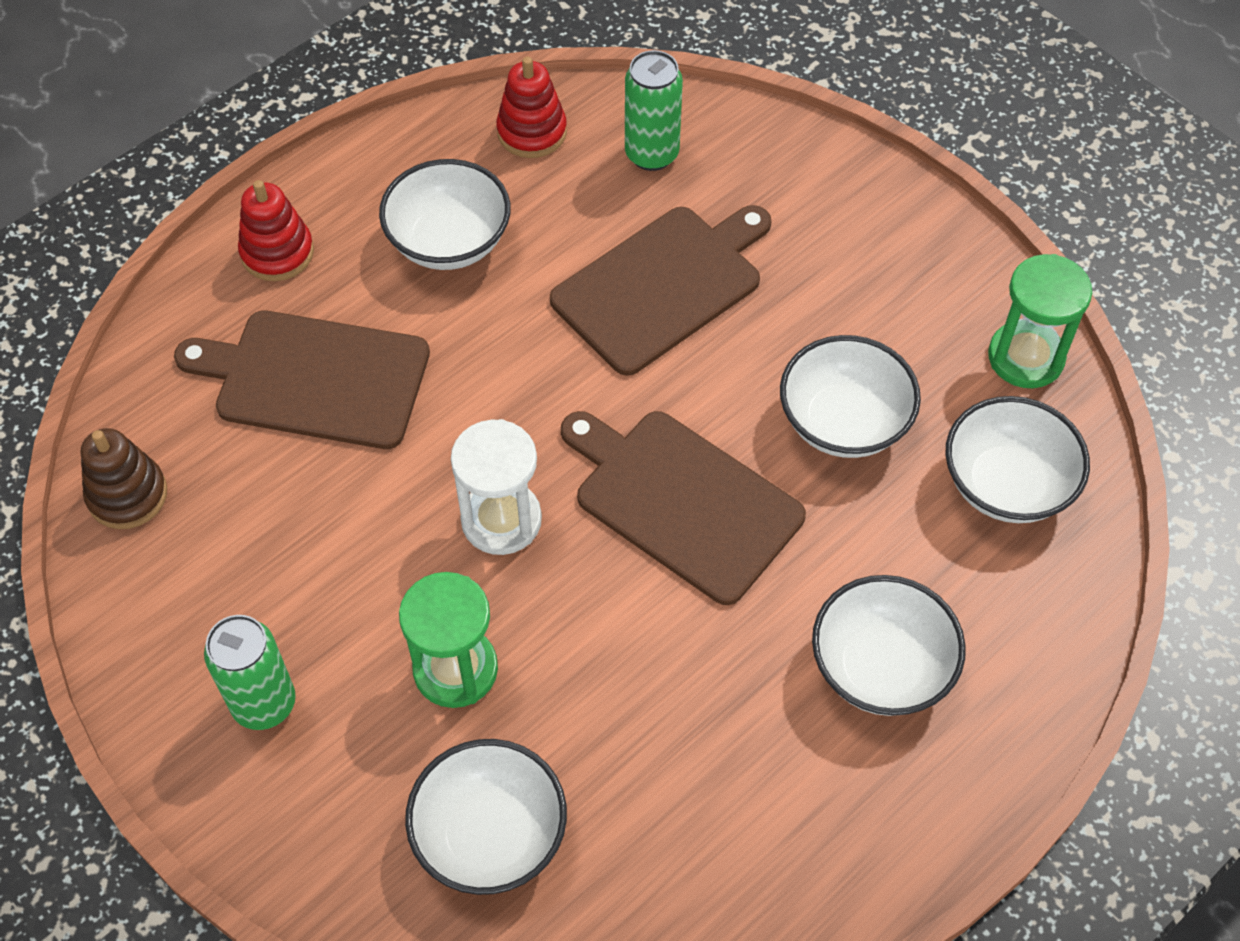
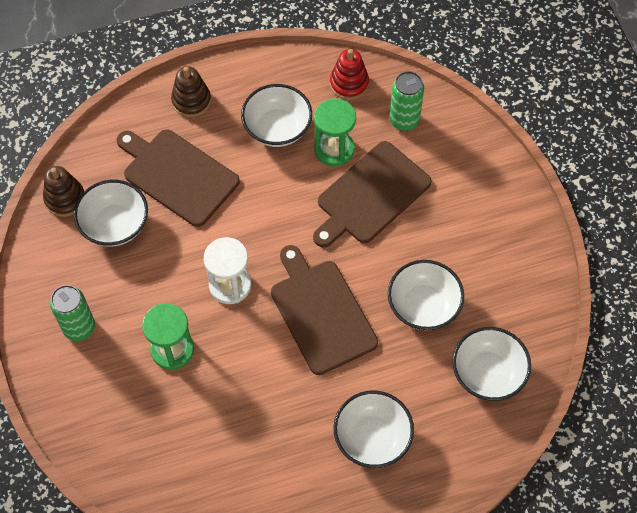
camera: 25 degrees right, 5 degrees up
(277, 252) = (191, 101): red stacking toy -> brown stacking toy
(490, 835) = (149, 435): white bowl -> white bowl (115, 225)
(662, 286) = (371, 195): brown cutting board -> brown cutting board turned 150 degrees clockwise
(1025, 357) = (537, 311): green hourglass -> green hourglass (334, 149)

